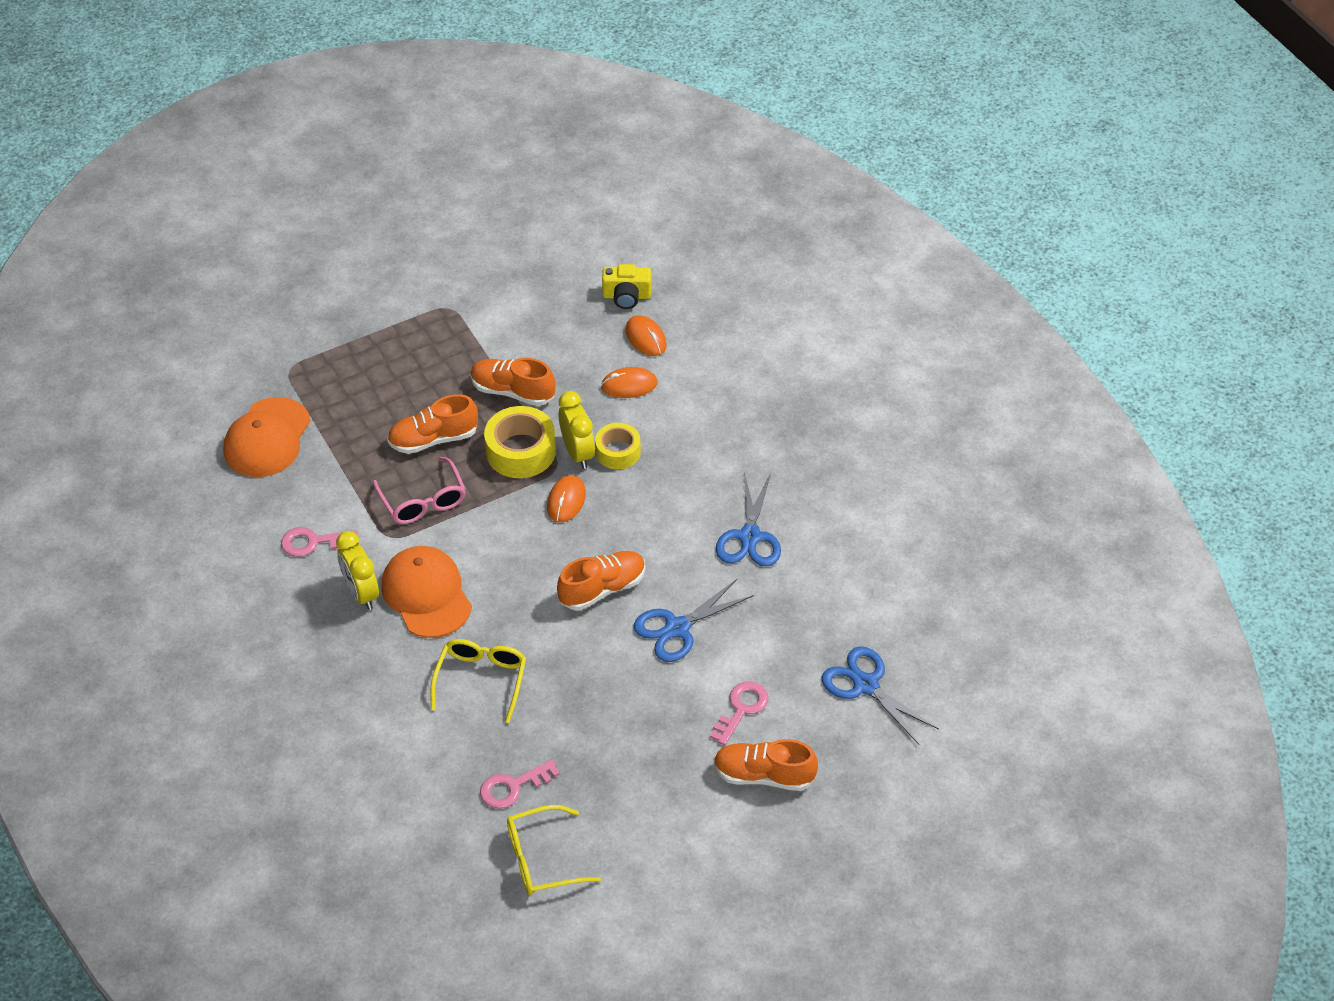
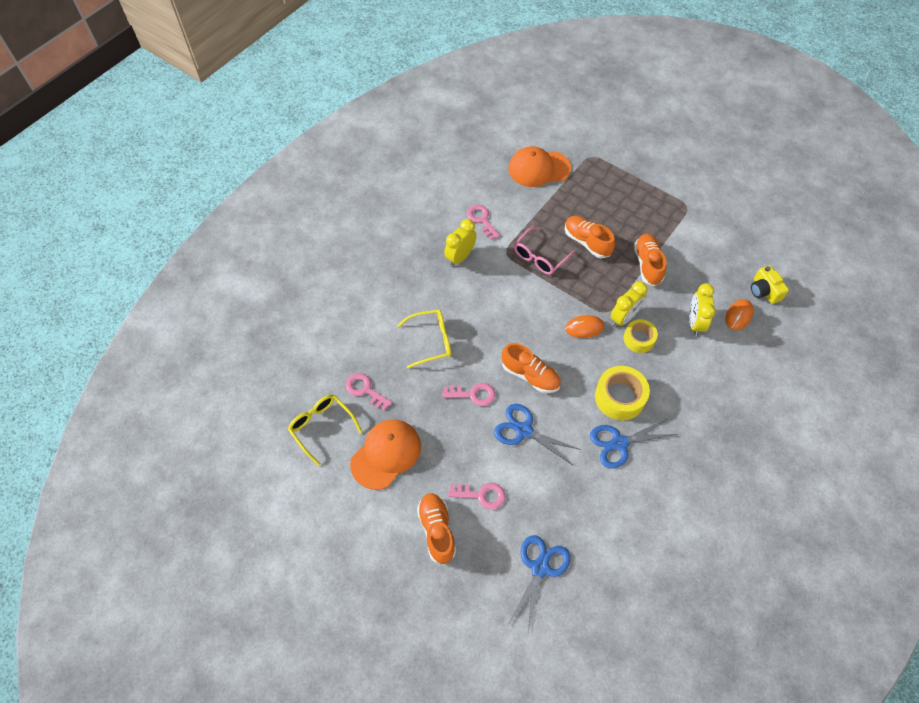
camera: 65 degrees right, 10 degrees up
(426, 594) = (476, 288): orange cap -> orange cap (386, 454)
(521, 451) = (606, 288): yellow tape -> yellow tape (619, 397)
(593, 663) = (473, 394): none -> pink key
(629, 385) = (694, 323): orange mouse -> yellow clock

